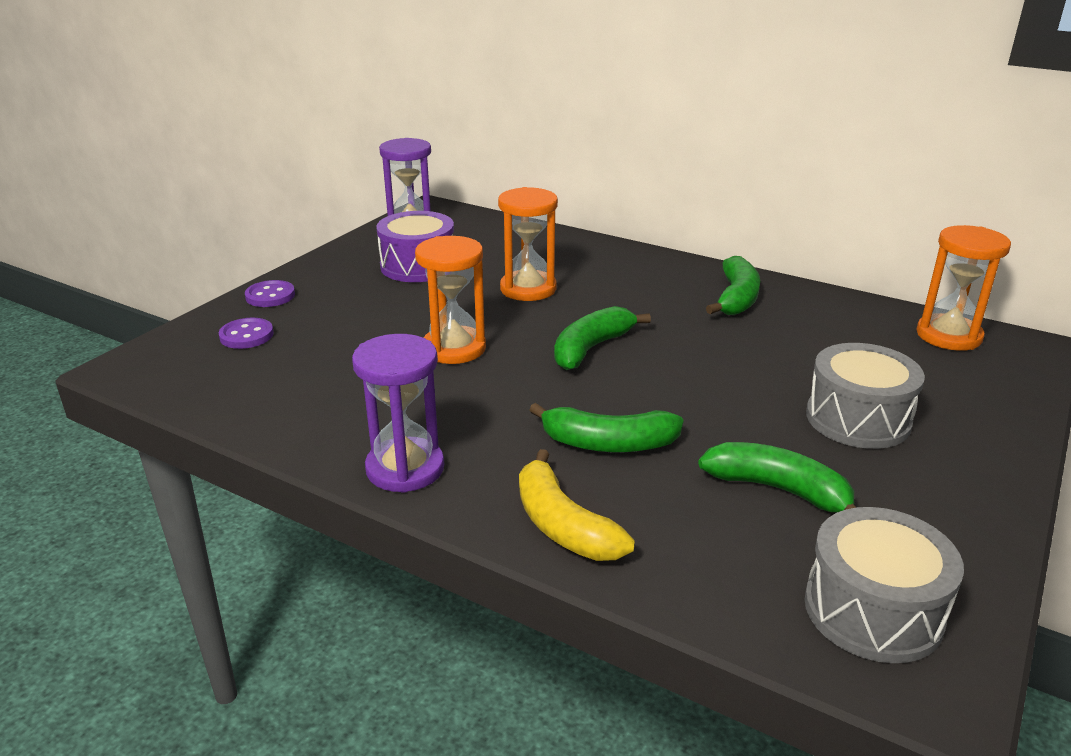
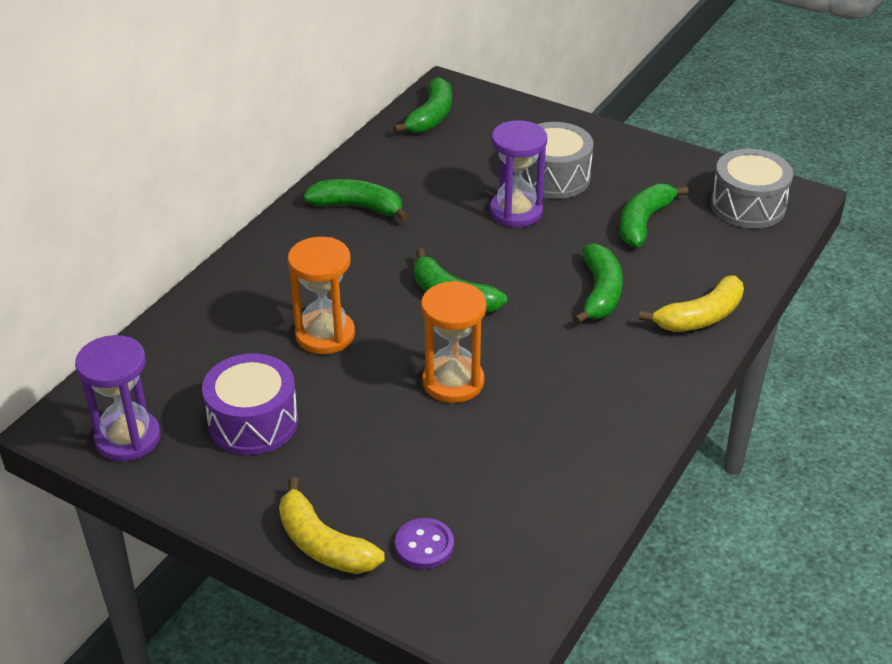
camera: 90 degrees left, 10 degrees up
(270, 296) = (323, 544): purple button -> yellow banana
(405, 468) = (648, 399): purple hourglass -> purple hourglass (516, 212)
(948, 336) = (431, 116): orange hourglass -> green banana

